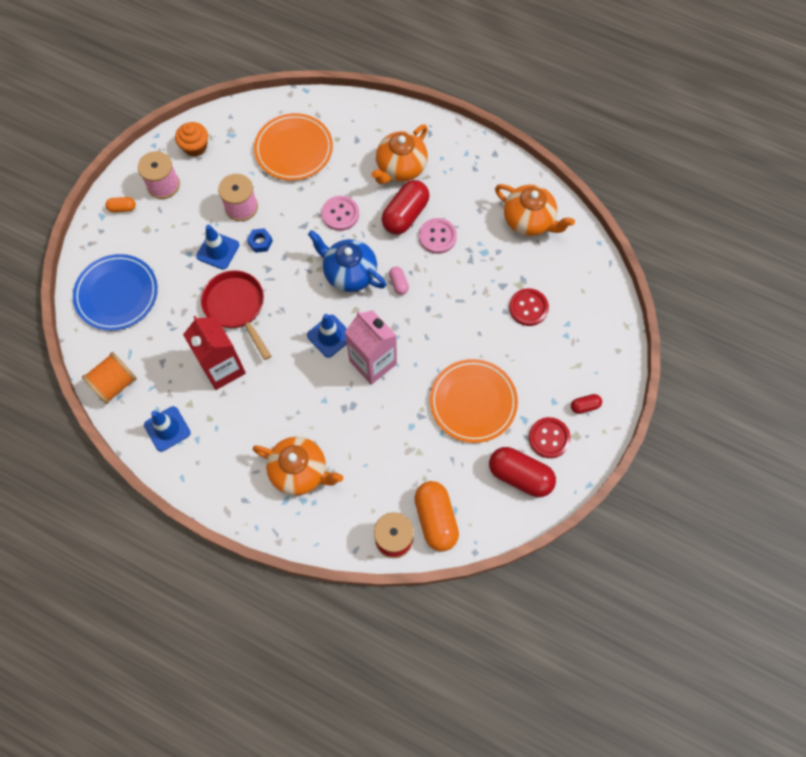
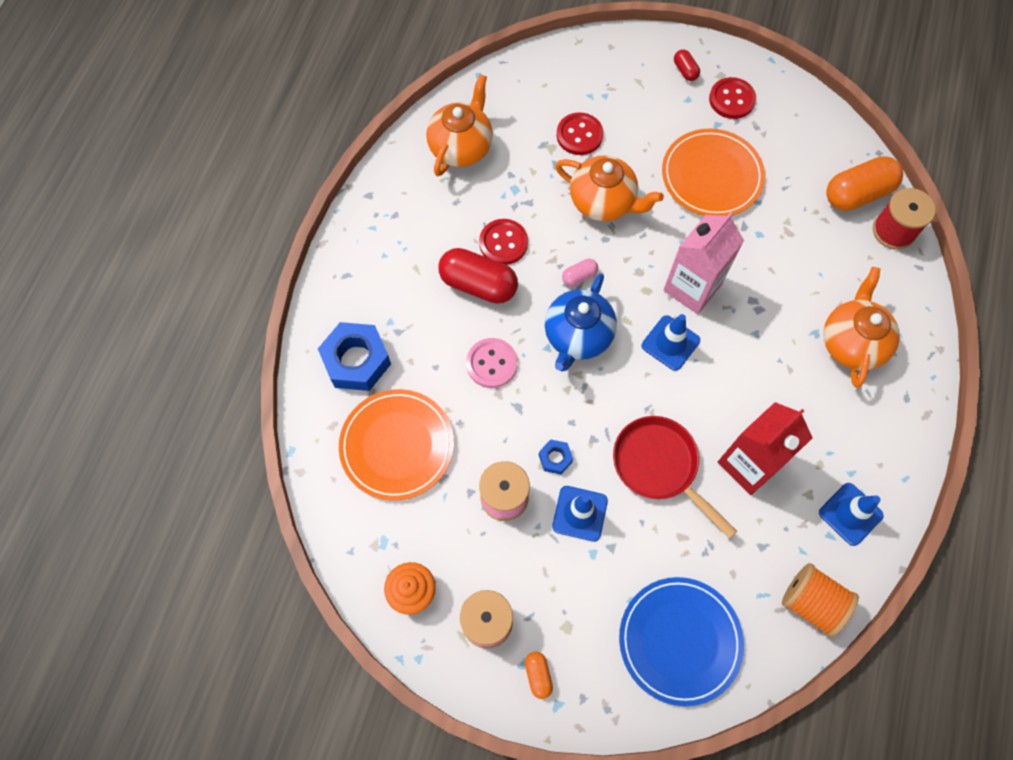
camera: 100 degrees left, 0 degrees up
(237, 307) = (659, 466): red pan -> red pan turned 90 degrees clockwise
(361, 132) = (356, 361): none -> blue nut
(400, 168) = (407, 301): orange teapot -> orange teapot (603, 202)
(437, 237) = (503, 243): pink button -> red button
(520, 476) = (782, 121): red capsule -> none

